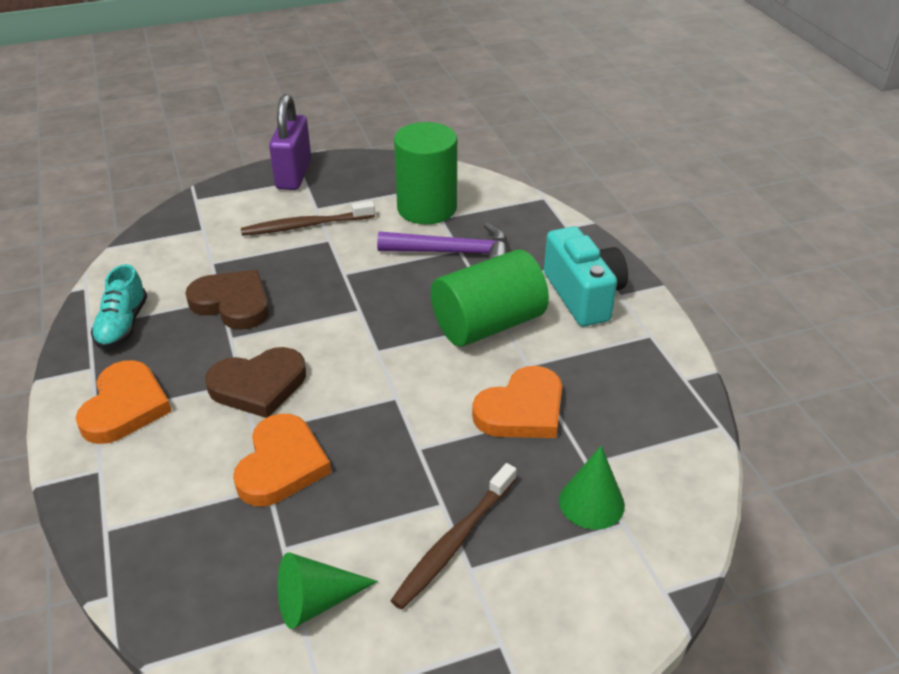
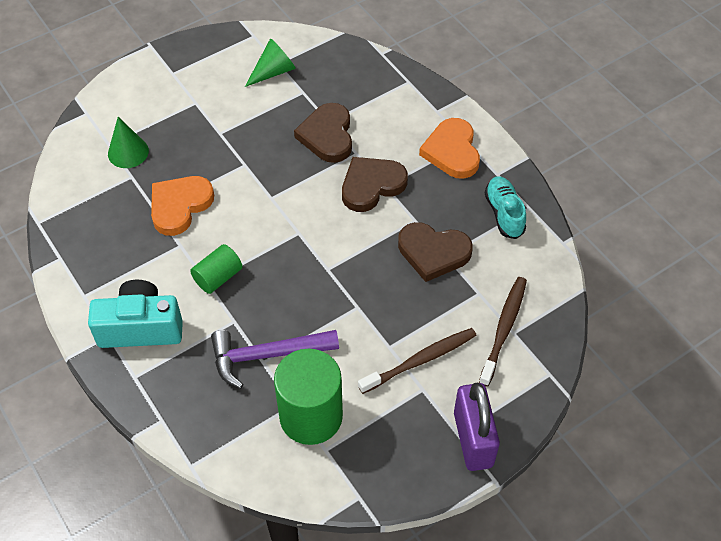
camera: 165 degrees right, 15 degrees up
(281, 465) = (327, 136): orange heart -> brown heart
(453, 543) = (207, 113): brown toothbrush -> brown toothbrush (504, 328)
(488, 324) = (218, 277): green cylinder -> green cylinder, size x0.54
(583, 295) = (141, 328): turquoise camera -> turquoise camera turned 120 degrees clockwise

